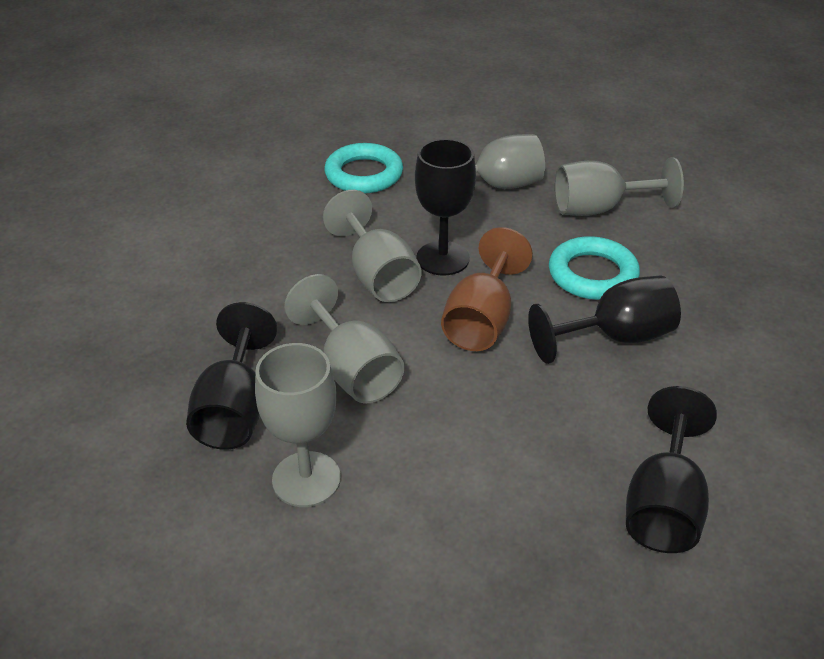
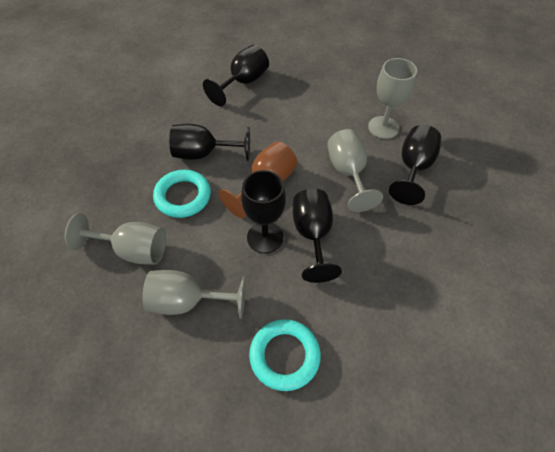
camera: 160 degrees left, 15 degrees up
(377, 275) = (313, 235): grey goblet -> black goblet

